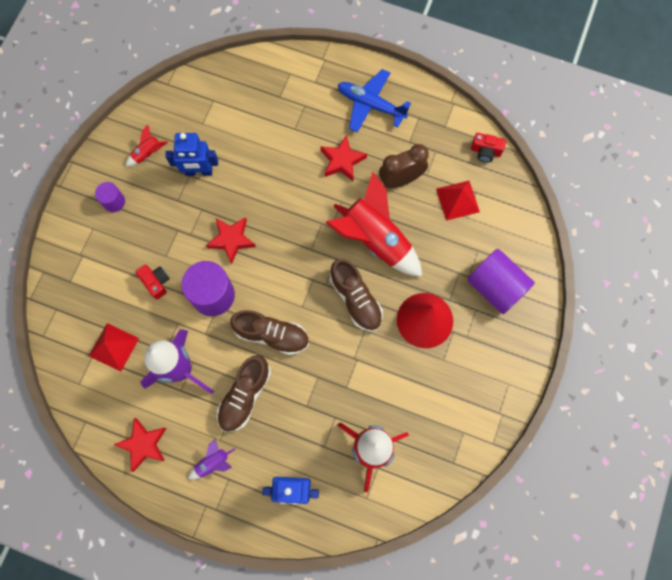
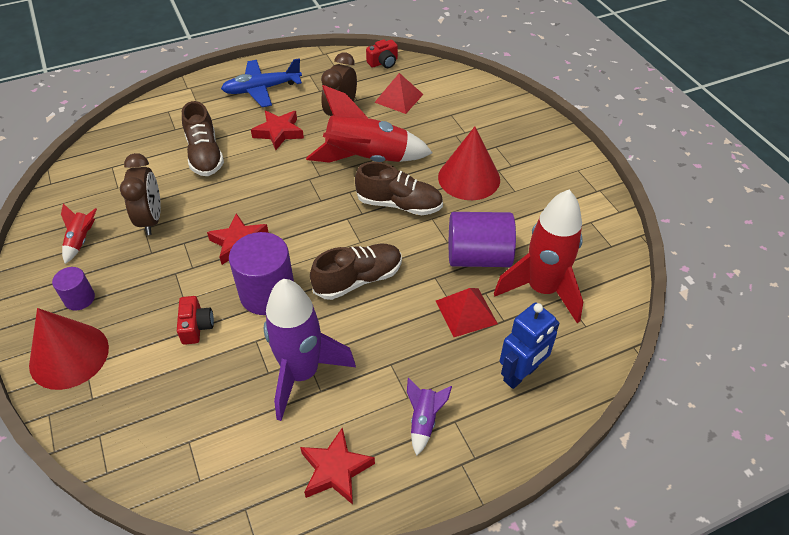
camera: 45 degrees left, 25 degrees down
(79, 240) = (69, 356): none -> red cone
(113, 347) = (206, 413): red pyramid -> red pyramid (466, 312)
(156, 282) = (196, 326): red camera -> red camera turned 75 degrees clockwise
(199, 172) = (151, 219): blue robot -> brown clock
(245, 395) = (388, 342): brown shoe -> brown shoe (205, 155)
(495, 287) = (491, 125): purple cylinder -> purple cylinder (478, 257)

